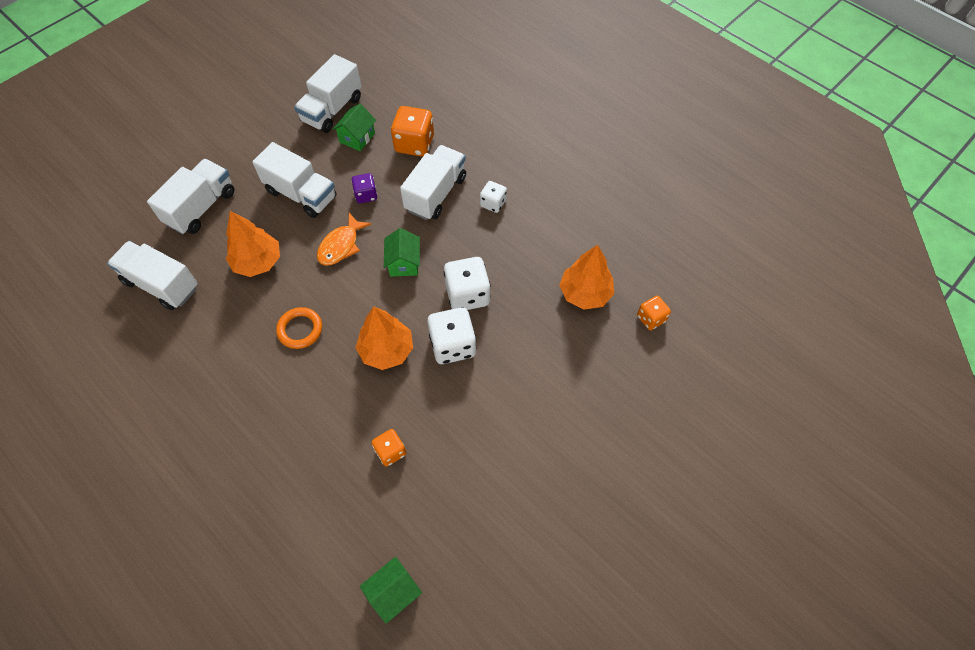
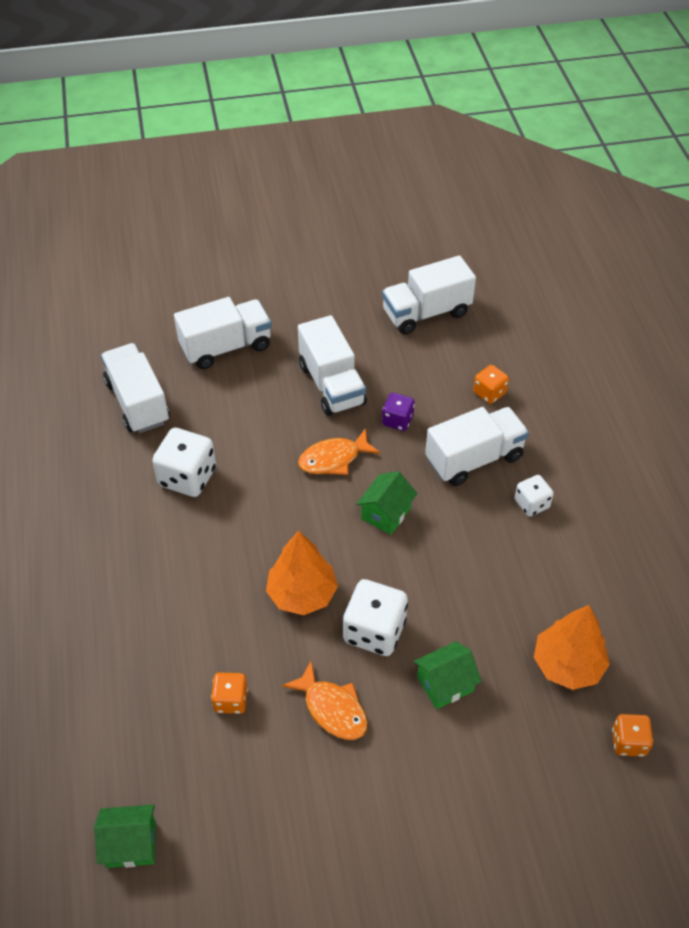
camera: 35 degrees right, 10 degrees down
(258, 262) = (240, 430): orange tree -> none
(300, 329) = (232, 521): orange ring -> none
(357, 137) = (432, 355): green house -> green house (445, 684)
(414, 144) = (489, 393): orange dice -> orange dice, size x0.58
(462, 413) = (332, 709): none -> orange fish
(467, 295) = (430, 587): white dice -> white dice (187, 477)

